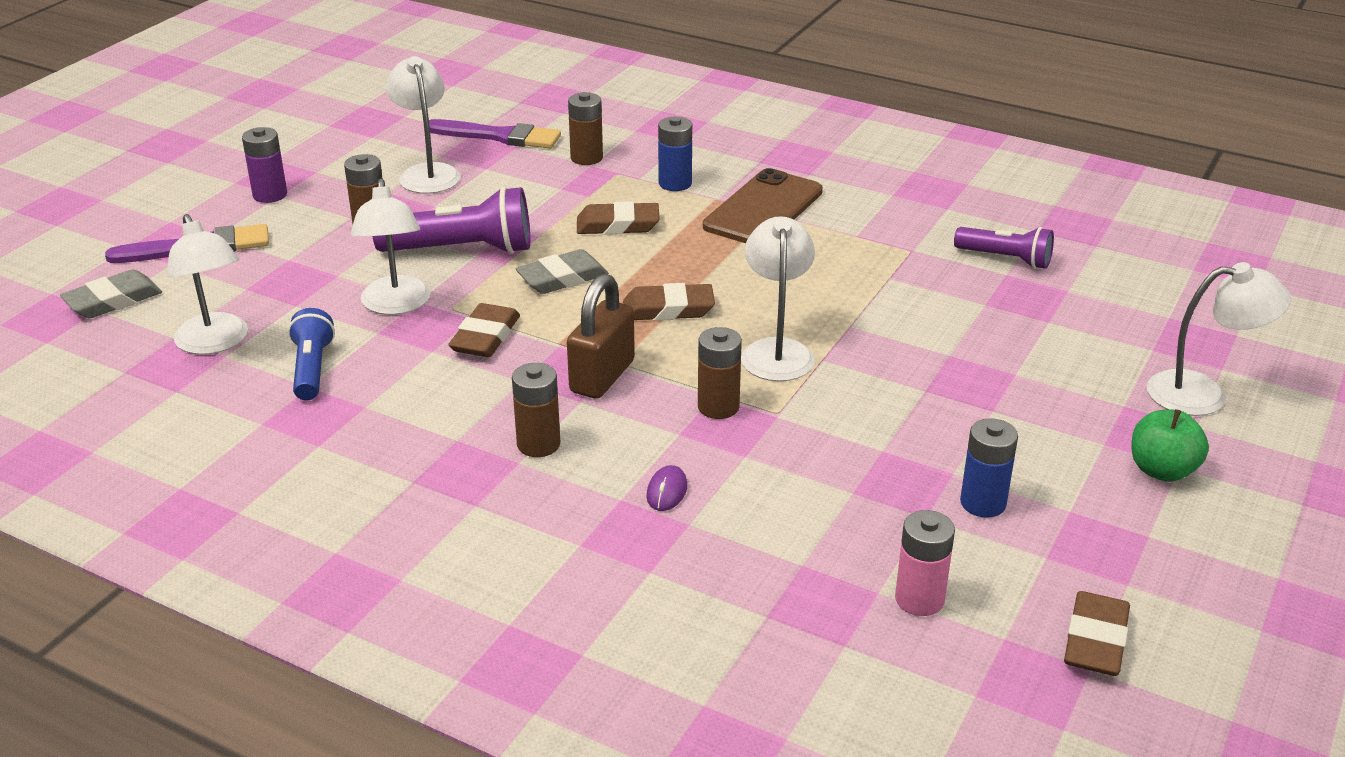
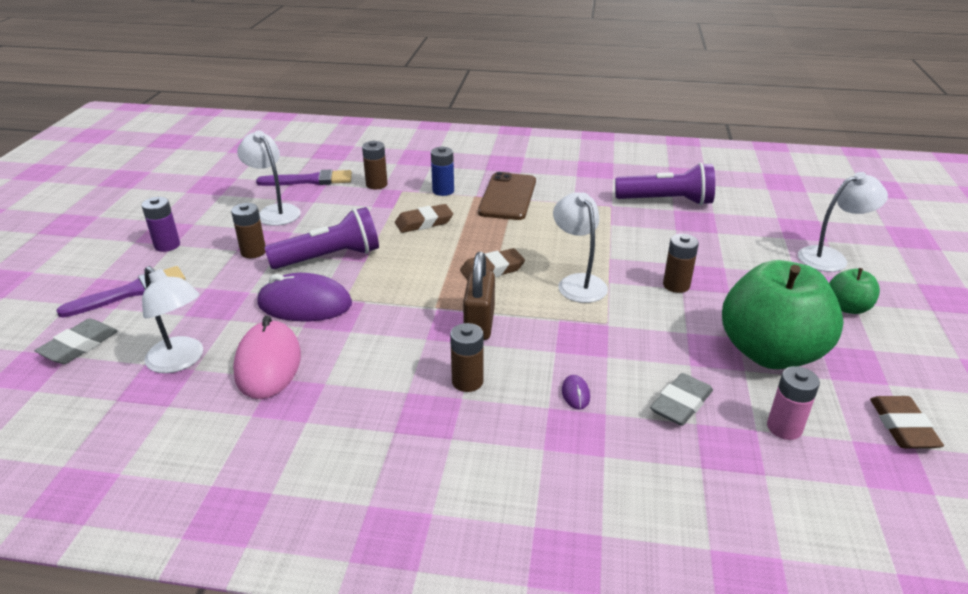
camera: 20 degrees left, 0 degrees up
(312, 369) = (268, 364): blue flashlight -> pink mouse
(396, 305) = (305, 304): white lamp -> purple mouse
(485, 337) = (382, 313): brown eraser -> none
(562, 278) = (410, 263): grey eraser -> grey eraser (681, 404)
(718, 407) = (568, 327): brown battery -> brown battery (676, 285)
(983, 503) = (770, 352): blue battery -> green apple
(1005, 259) = (666, 201): purple flashlight -> purple flashlight, size x1.62

